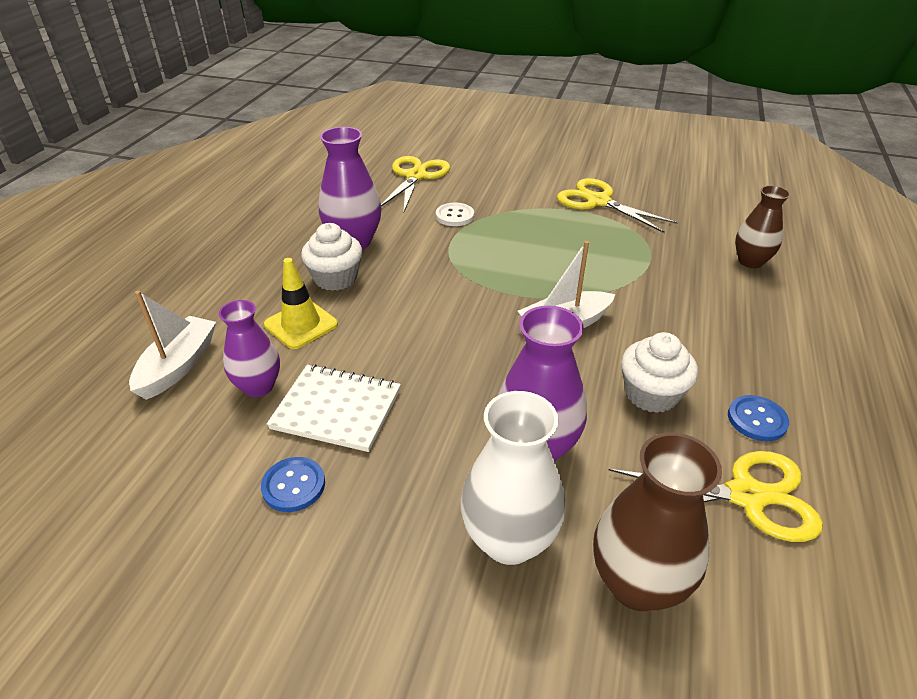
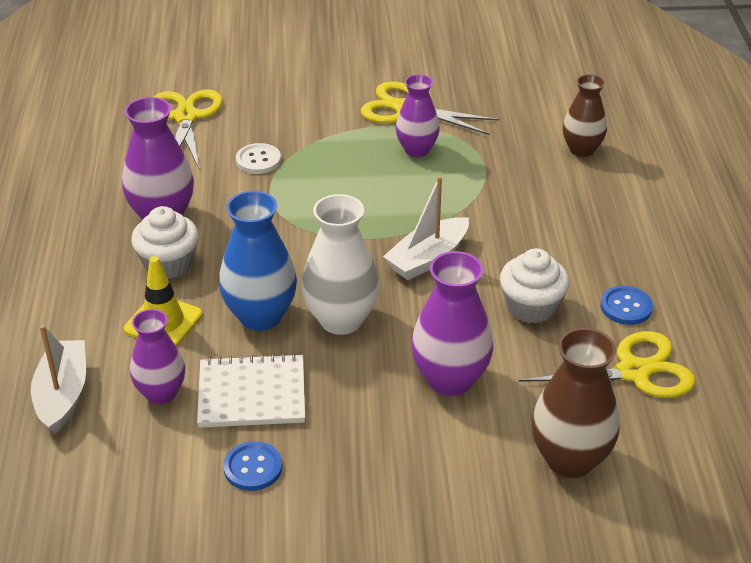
camera: 20 degrees left, 0 degrees up
(386, 339) = (260, 316): none -> blue vase
(509, 540) = (459, 457): white vase -> white vase (341, 320)
(593, 233) = (417, 150): none -> purple vase

